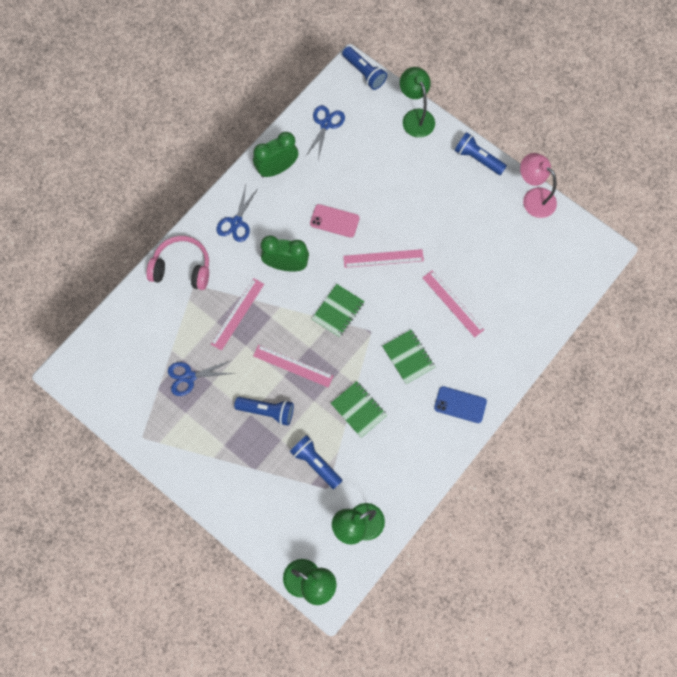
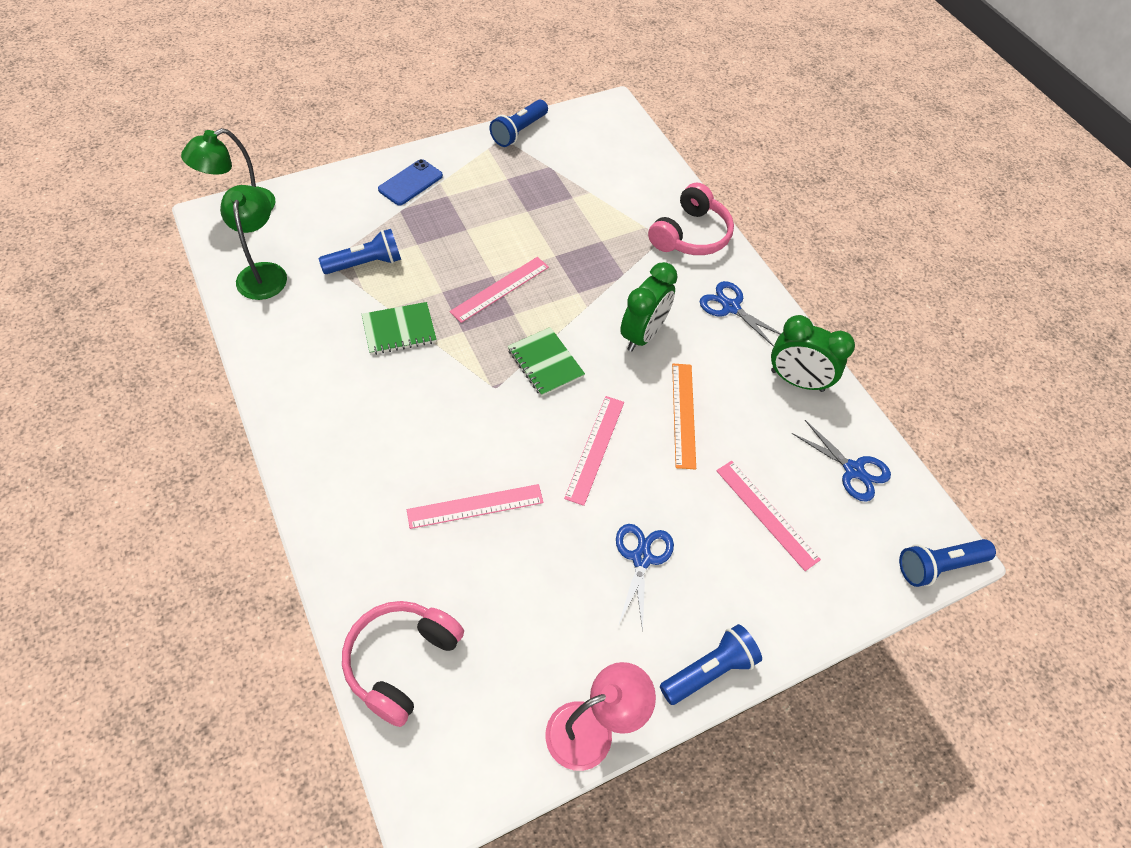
camera: 110 degrees right, 15 degrees down
(189, 377) = (547, 195): blue scissors -> blue scissors (641, 558)
(237, 314) = (601, 263): pink ruler -> pink ruler (766, 514)
(267, 411) = (459, 245): blue flashlight -> blue flashlight (519, 132)
(277, 169) = (797, 381): green clock -> green clock turned 120 degrees clockwise
(334, 221) = (683, 414): pink phone -> orange ruler
(408, 357) = (431, 414): green notebook -> none
(415, 117) = (827, 607): green lamp -> none
(460, 404) = (324, 444): blue phone -> blue phone (410, 183)
(552, 295) = (401, 662): none -> pink headphones

